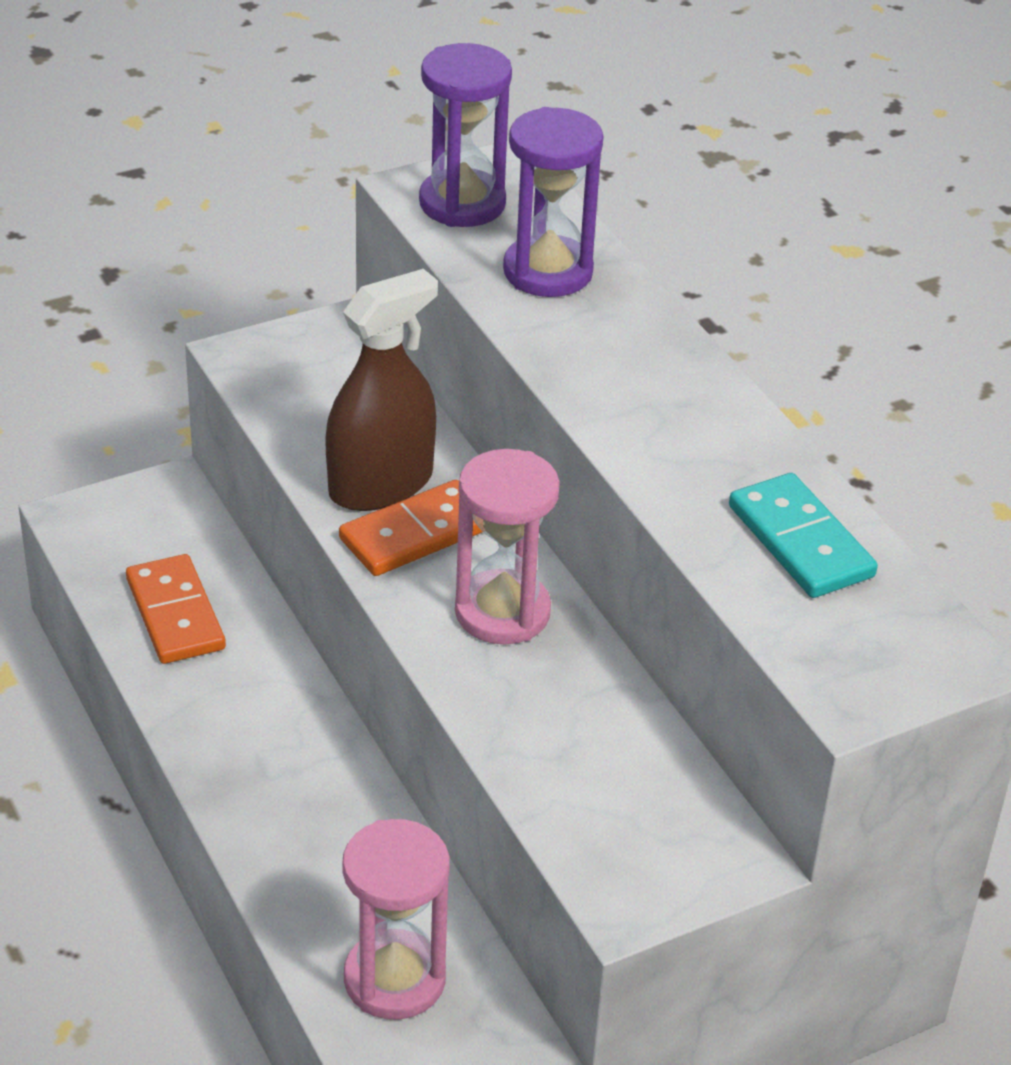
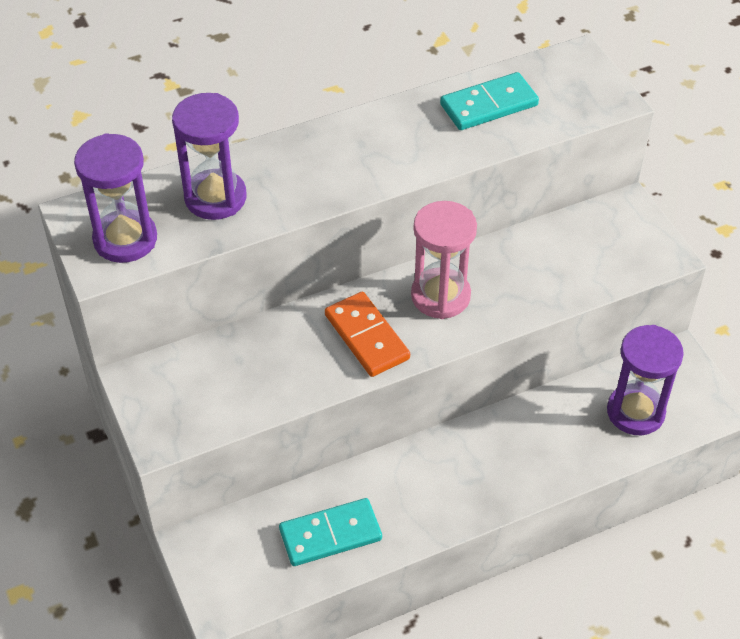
camera: 85 degrees left, 10 degrees up
(175, 614) = (330, 534): orange domino -> turquoise domino
(381, 484) = (316, 355): brown spray bottle -> none
(394, 979) = (635, 412): pink hourglass -> purple hourglass

